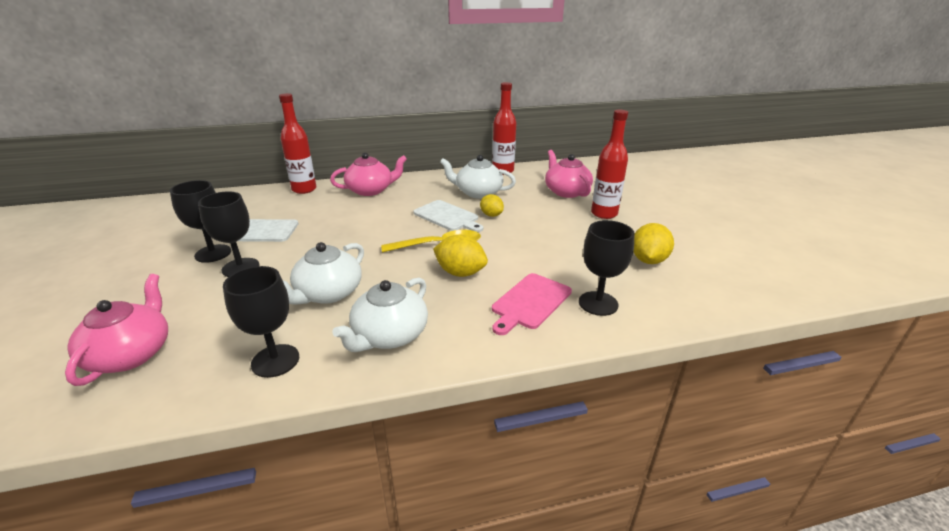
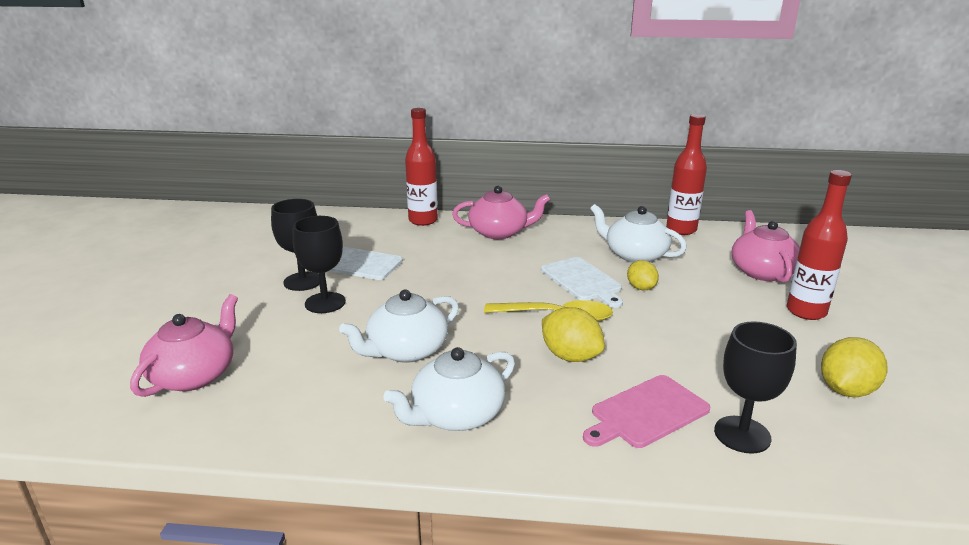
camera: 20 degrees right, 5 degrees down
(275, 361) = (325, 415): black goblet -> none

